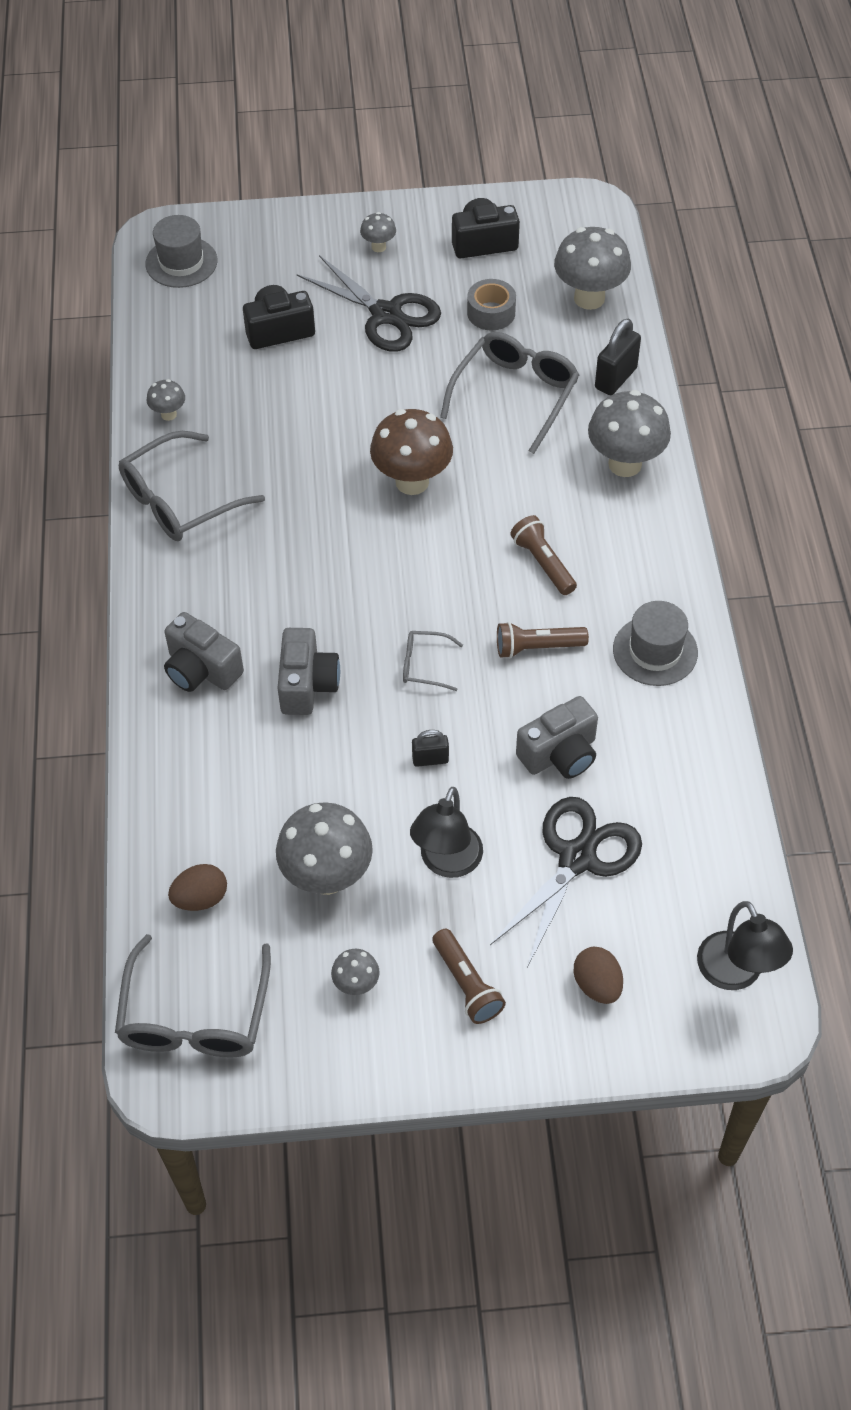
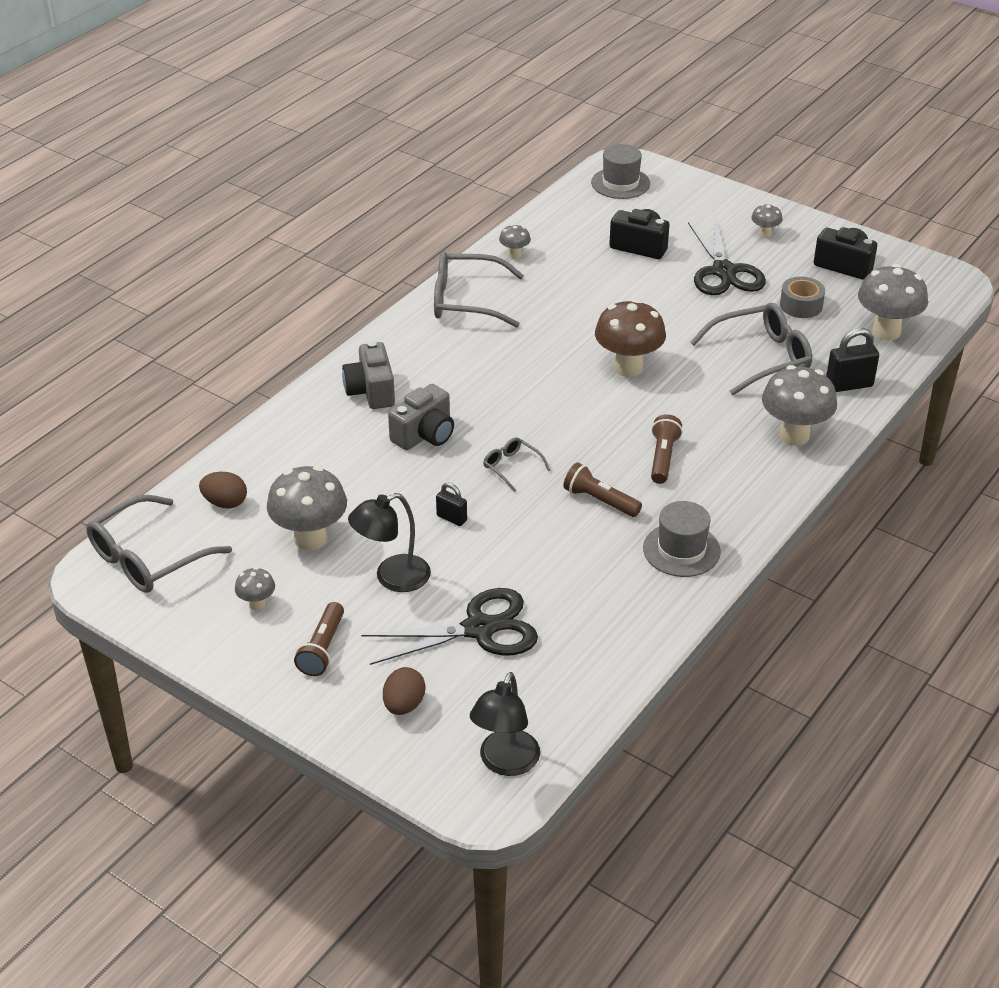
camera: 40 degrees right, 15 degrees down
(560, 754) = (540, 566): grey camera -> none

